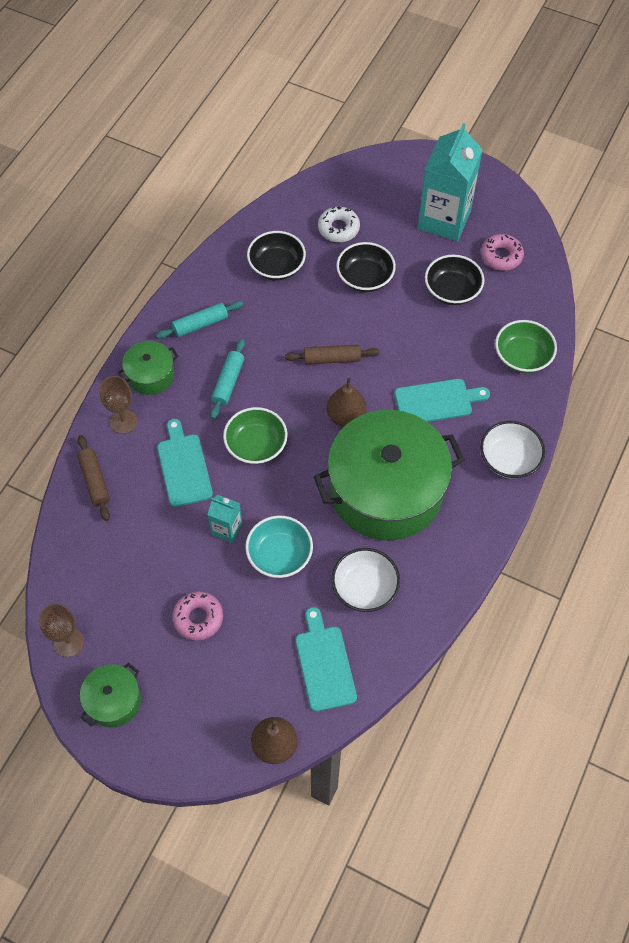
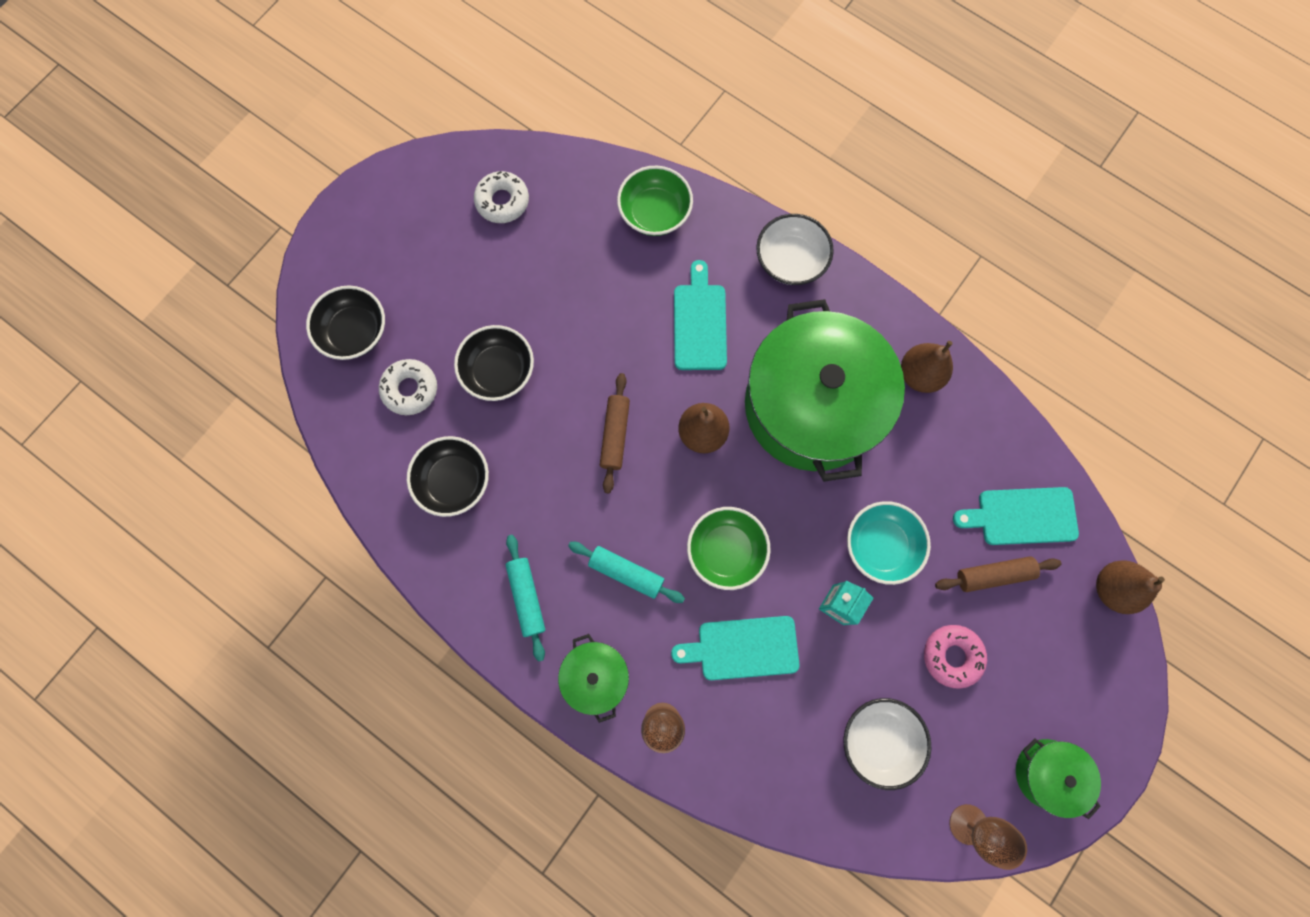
camera: 80 degrees left, 15 degrees up
(95, 481) = (746, 770): brown rolling pin -> brown rolling pin (993, 575)
(364, 588) = (933, 454): white bowl -> white bowl (879, 739)
(432, 570) = (919, 375): none -> brown pear
(444, 220) = (429, 255): turquoise carton -> none
(452, 290) = (542, 270): black bowl -> black bowl (355, 332)
(501, 256) = (502, 201): pink donut -> white donut

